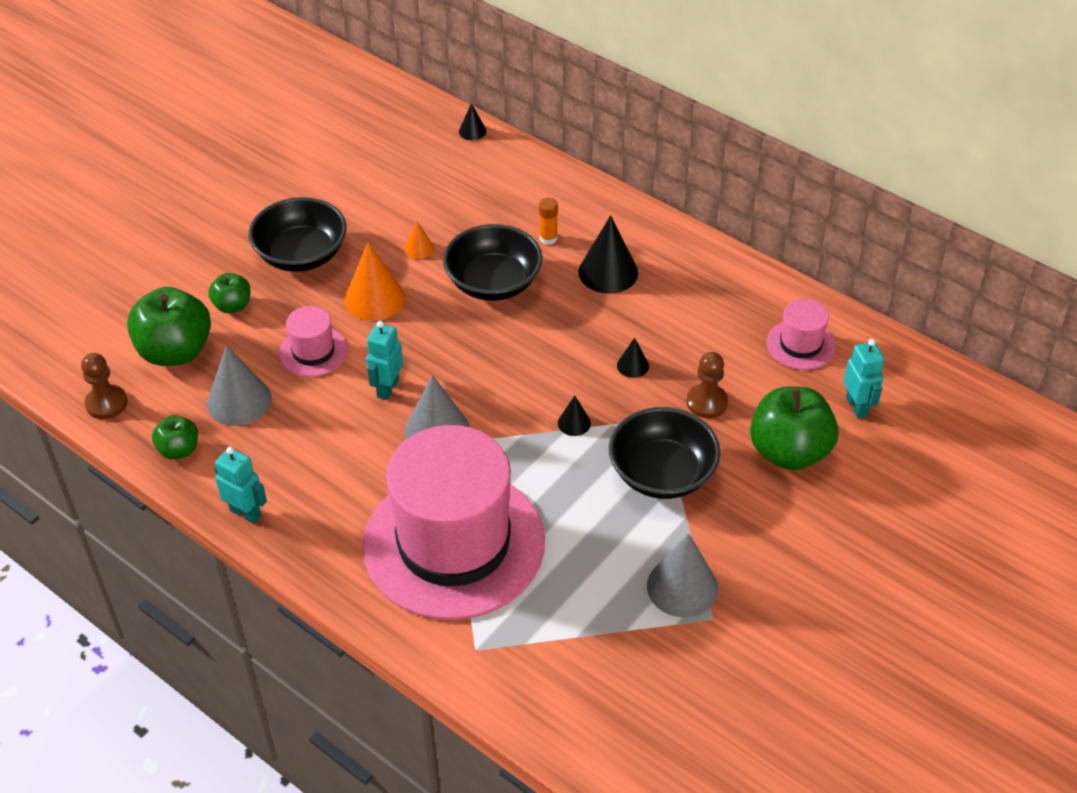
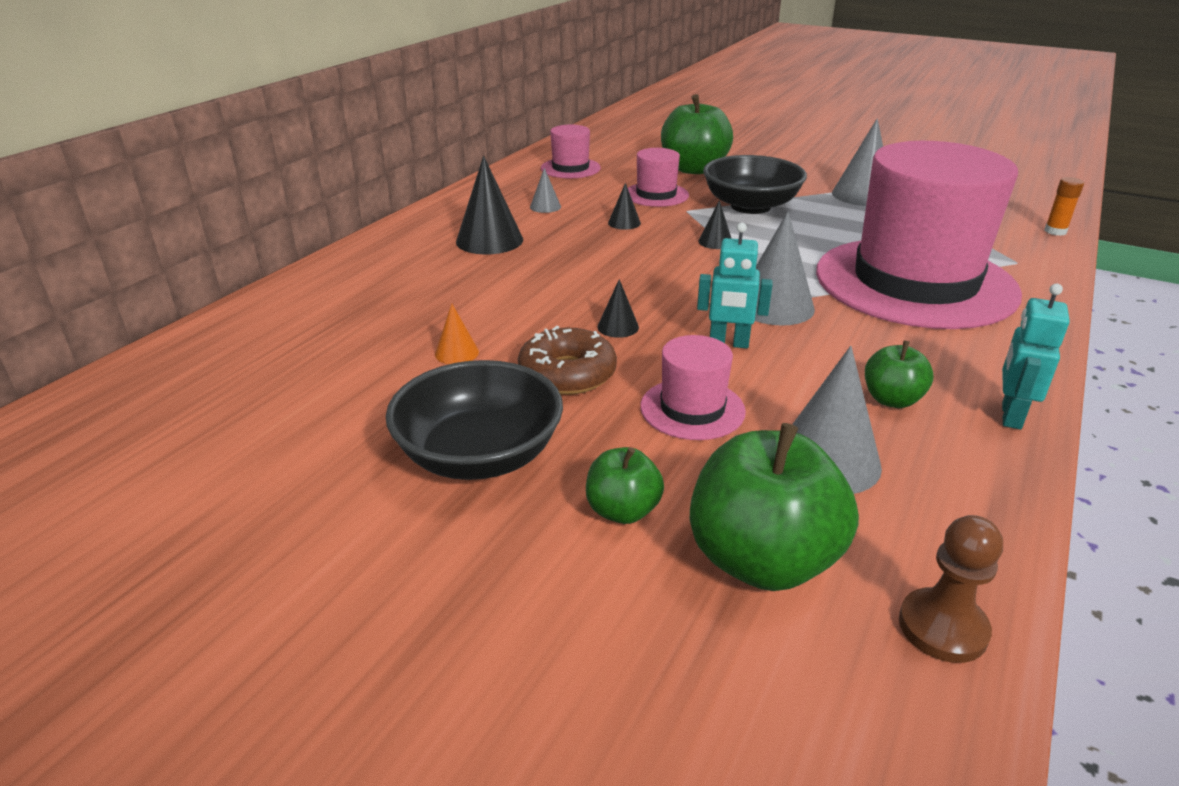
camera: 100 degrees left, 15 degrees down
(179, 450) = (965, 503): green apple -> green apple (892, 400)
(374, 298) = (567, 374): orange cone -> brown donut
(472, 131) = (190, 340): black cone -> black cone (618, 327)
(493, 283) = (518, 297): black bowl -> none
(548, 238) = (434, 273): orange glue stick -> orange glue stick (1055, 231)
(684, 314) = (545, 207): none -> grey cone
(707, 402) = (656, 195): brown pawn -> pink hat
(857, 406) = (632, 152): turquoise robot -> none

